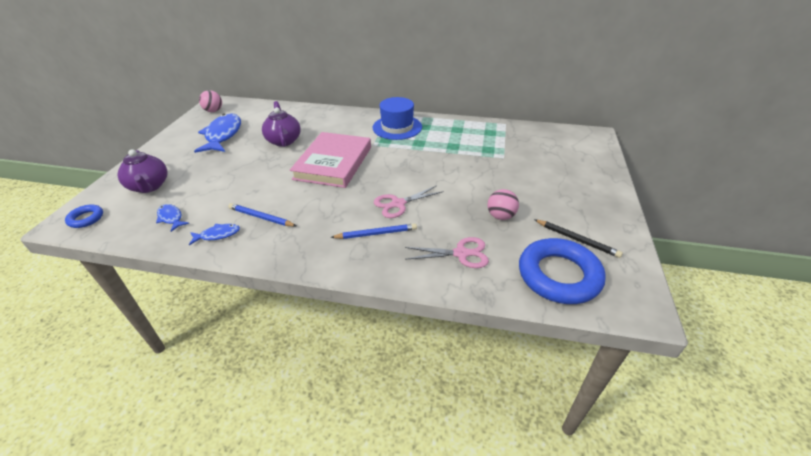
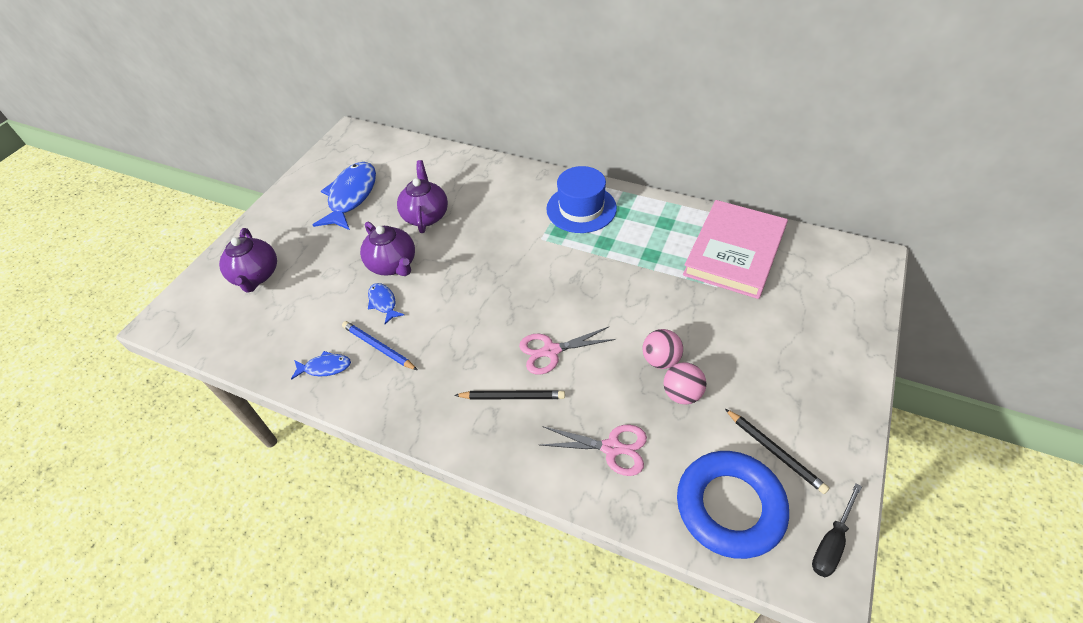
camera: 15 degrees right, 10 degrees up
(86, 218) = (184, 318): blue ring -> none
(171, 218) = (276, 331): blue fish -> blue fish (383, 303)
(214, 111) = (345, 149): pink ball -> pink ball (660, 360)
(263, 169) = (393, 265): none -> purple teapot
(333, 163) = (482, 265): pink book -> pink book (734, 252)
(376, 233) = (512, 397): blue pencil -> black pencil
(637, 285) = (831, 542): none -> black screwdriver

